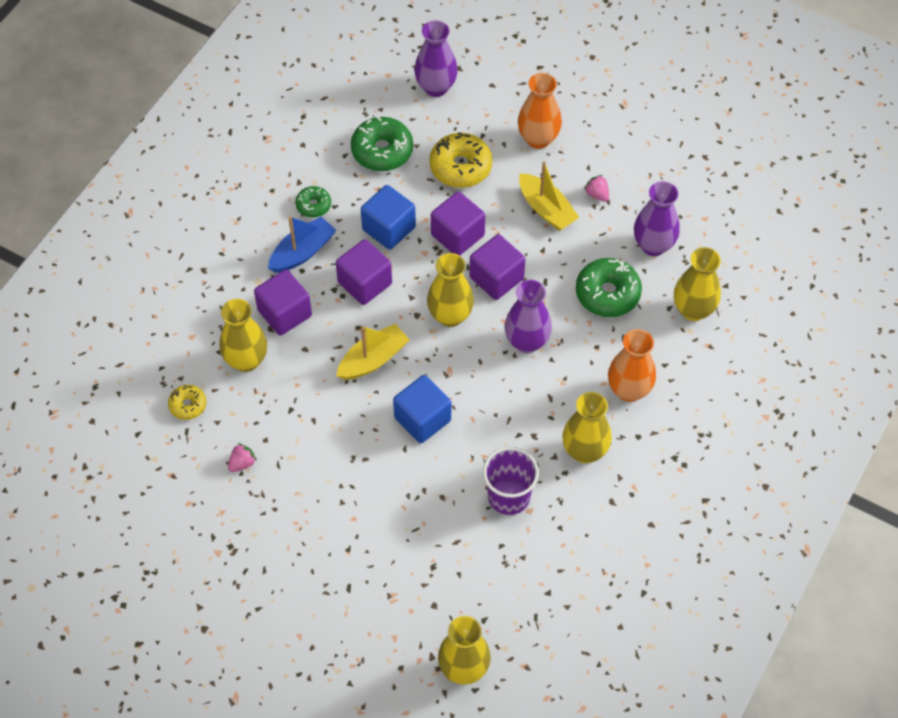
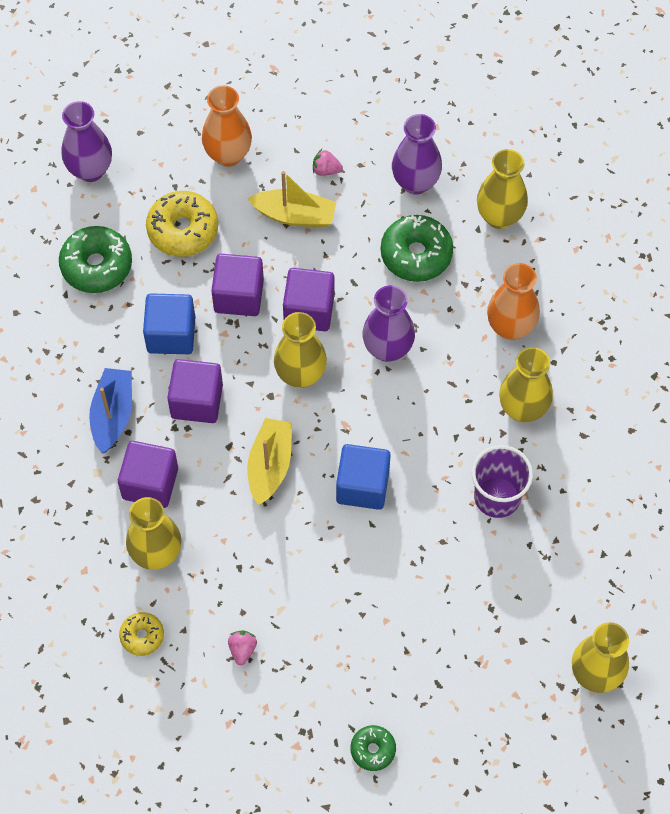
camera: 40 degrees left, 5 degrees up
(313, 205) = (81, 363): green donut -> green donut (373, 750)

